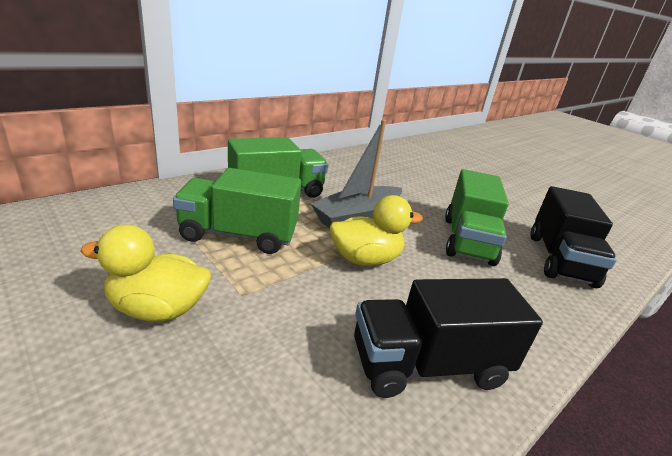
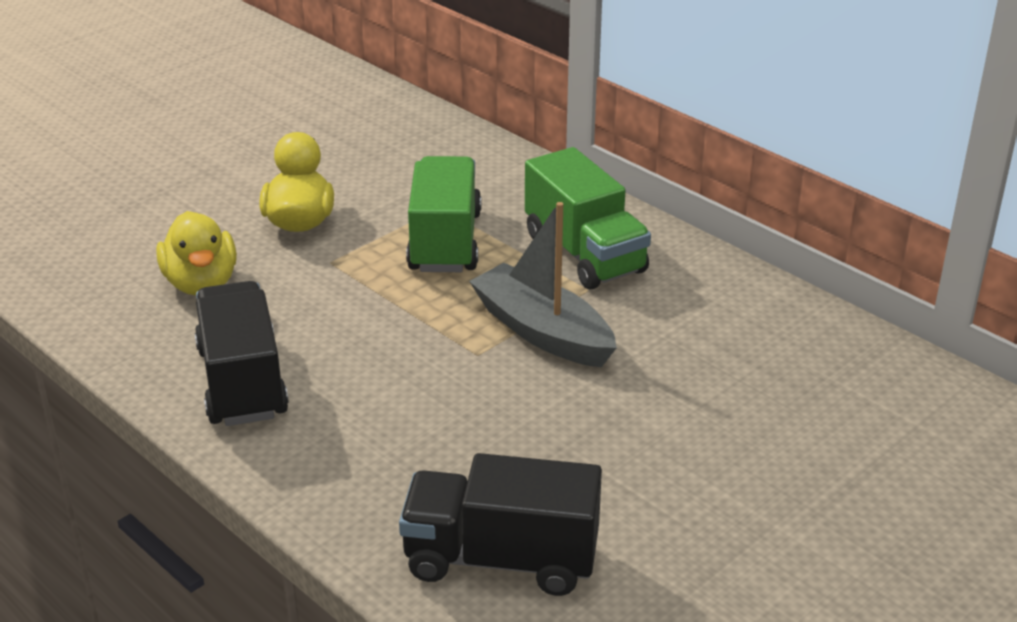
camera: 90 degrees right, 5 degrees up
(365, 259) = (425, 341): yellow duck -> yellow duck (201, 284)
(467, 240) = (521, 448): green truck -> none

